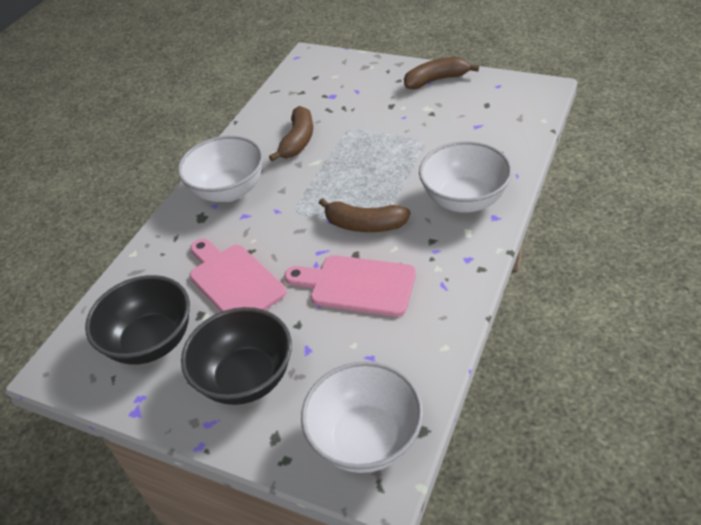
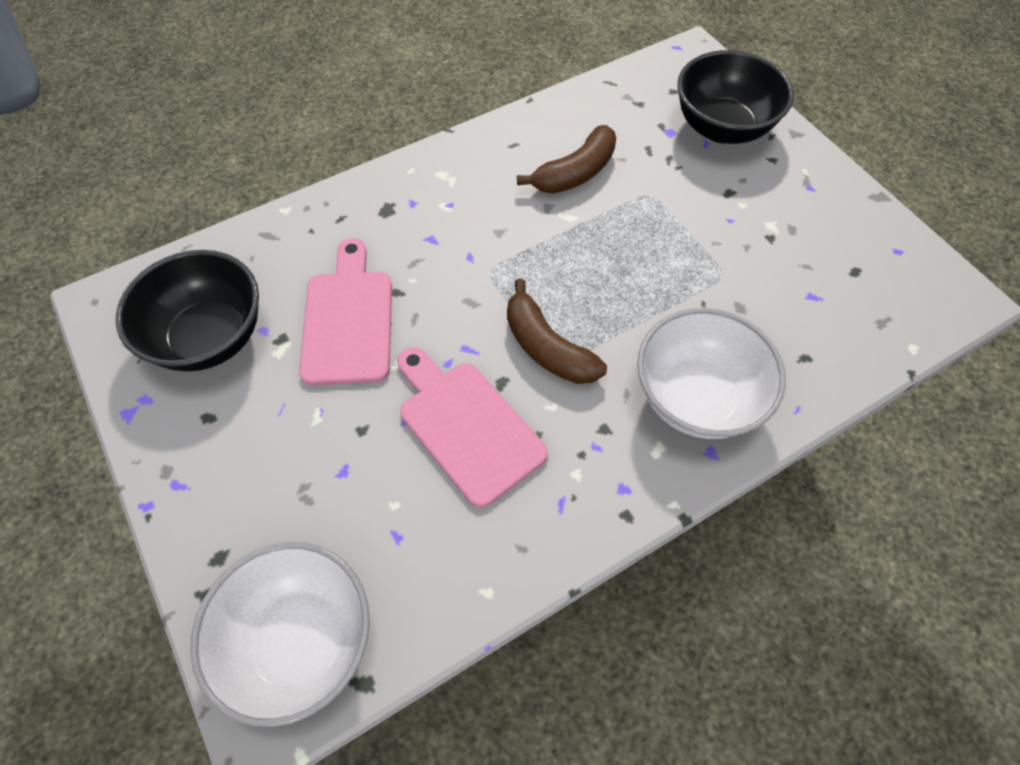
camera: 30 degrees right, 15 degrees up
(229, 190) = (443, 193): white bowl -> none
(246, 378) = (255, 458): black bowl -> black bowl (722, 128)
(436, 80) = (822, 189): brown banana -> none

